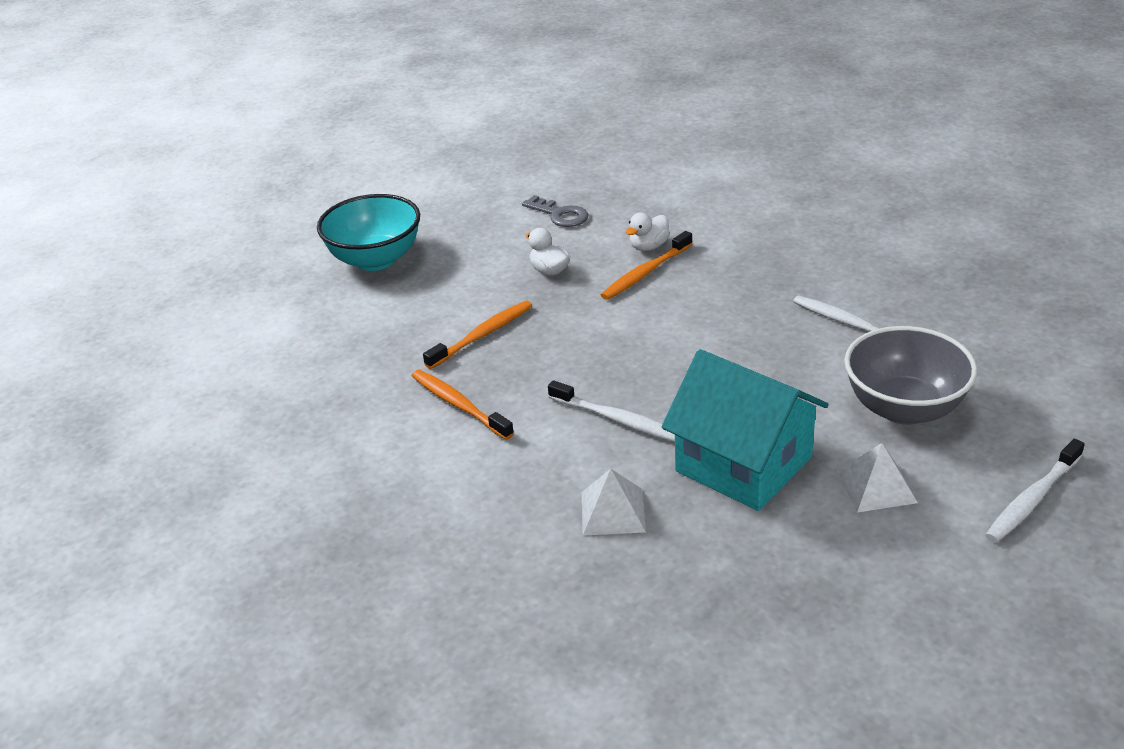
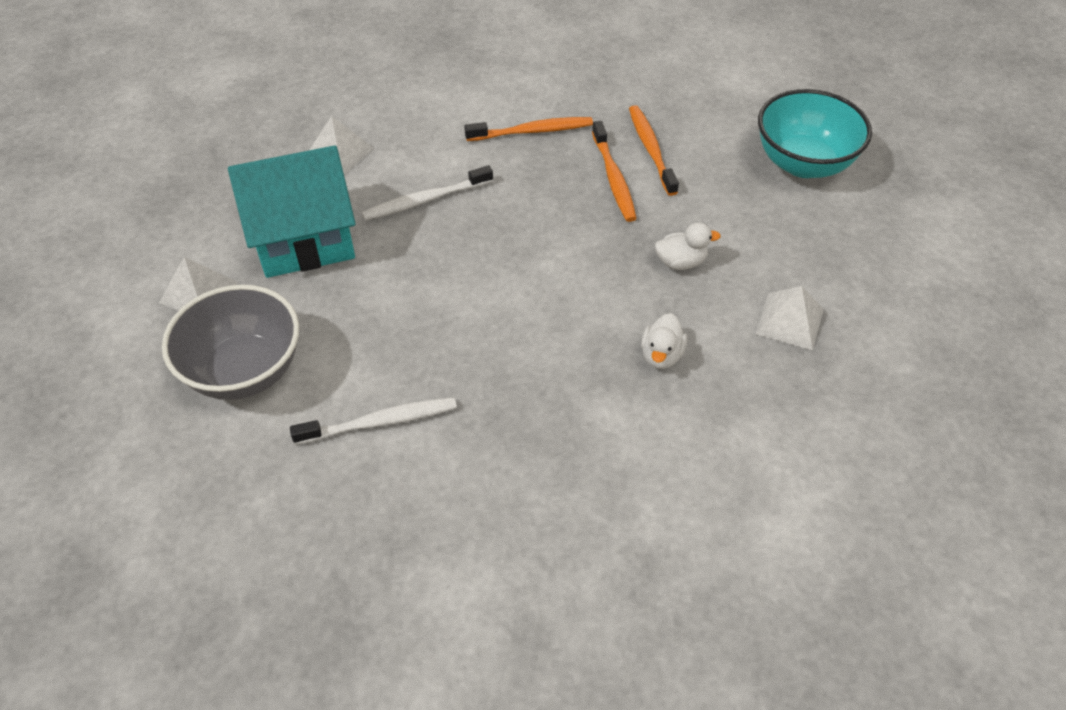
camera: 120 degrees right, 15 degrees up
(559, 215) = (790, 321): grey key -> white pyramid
(646, 273) = (613, 326): orange toothbrush -> orange toothbrush (651, 150)
(648, 246) = (661, 355): white duck -> white duck turned 150 degrees counterclockwise
(1032, 498) = (79, 370): white toothbrush -> none

